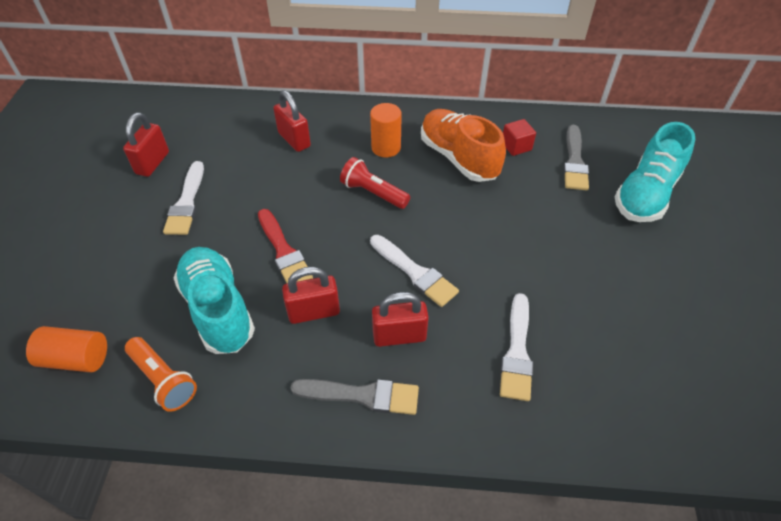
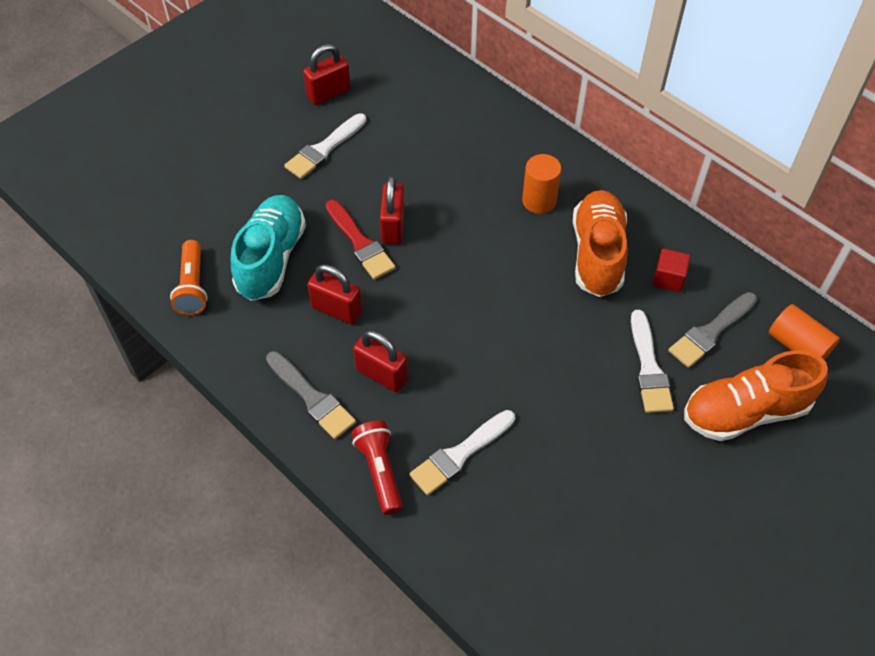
camera: 40 degrees right, 5 degrees up
(76, 358) = (151, 230): orange cylinder -> orange cylinder (798, 345)
(284, 251) = (360, 243): red brush -> red brush turned 45 degrees counterclockwise
(294, 140) = (464, 142): red padlock -> red padlock (393, 226)
(373, 193) = (483, 238): red flashlight -> red flashlight (379, 471)
(415, 272) = (446, 333): white brush -> white brush (649, 368)
(645, 194) = (745, 412): turquoise shoe -> orange shoe

